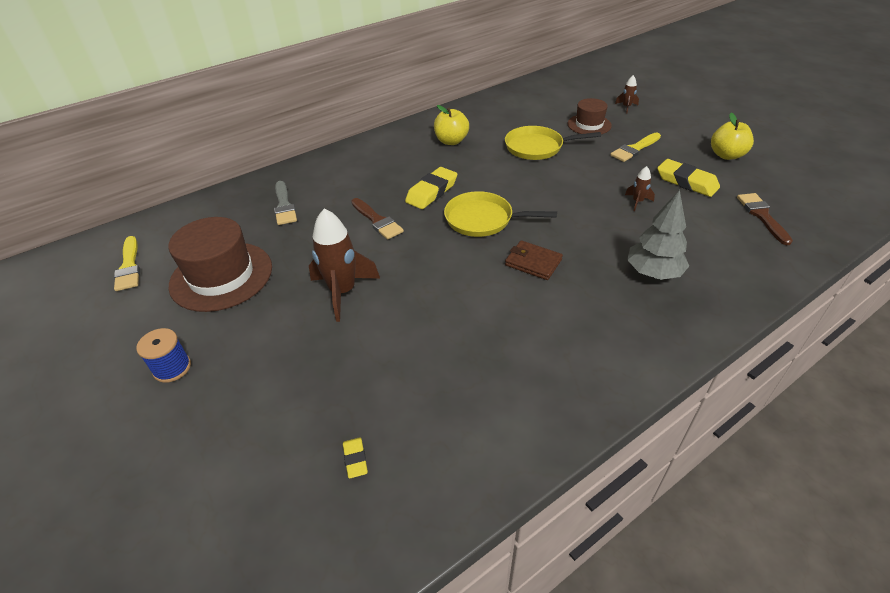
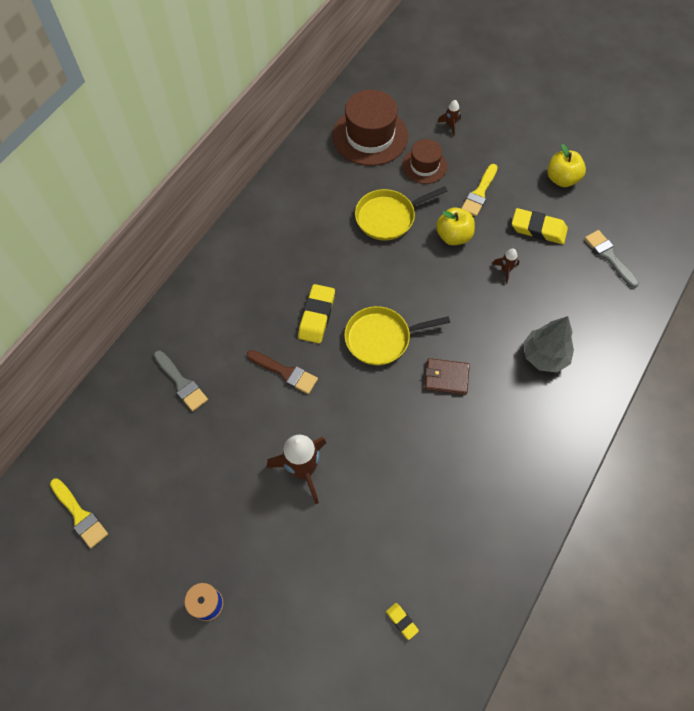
camera: 25 degrees left, 20 degrees up
(221, 276) = (180, 493): brown hat -> brown hat (370, 136)
(451, 141) = (299, 232): yellow apple -> yellow apple (453, 236)
(762, 216) = (609, 256): brown brush -> grey brush

